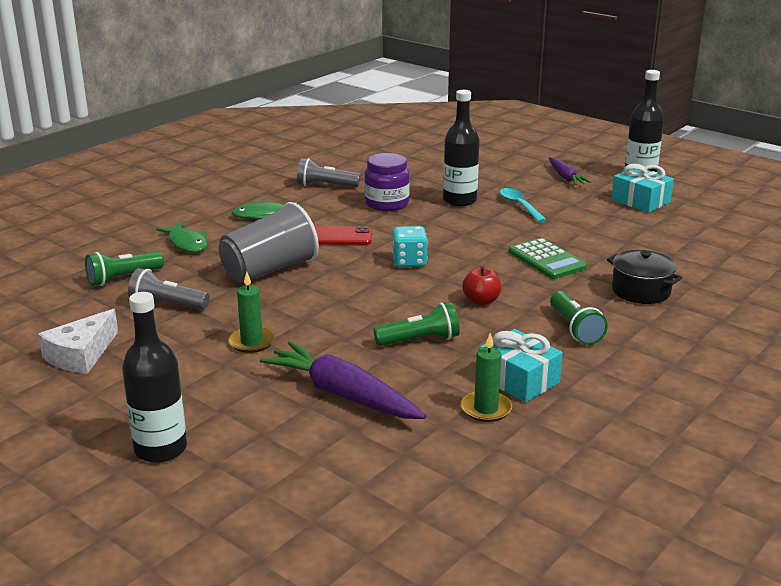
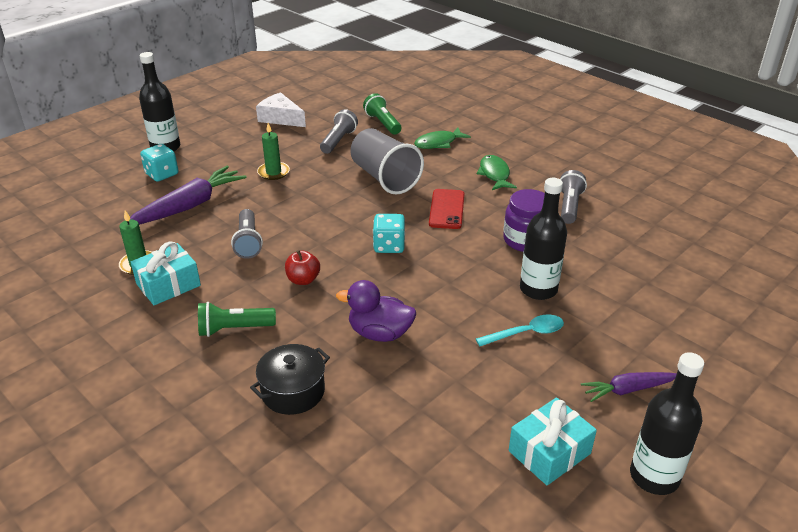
camera: 95 degrees right, 10 degrees up
(251, 435) = (162, 174): none -> turquoise dice
(420, 340) = (248, 242): green flashlight -> grey flashlight
(547, 260) = (380, 333): green calculator -> purple duck

